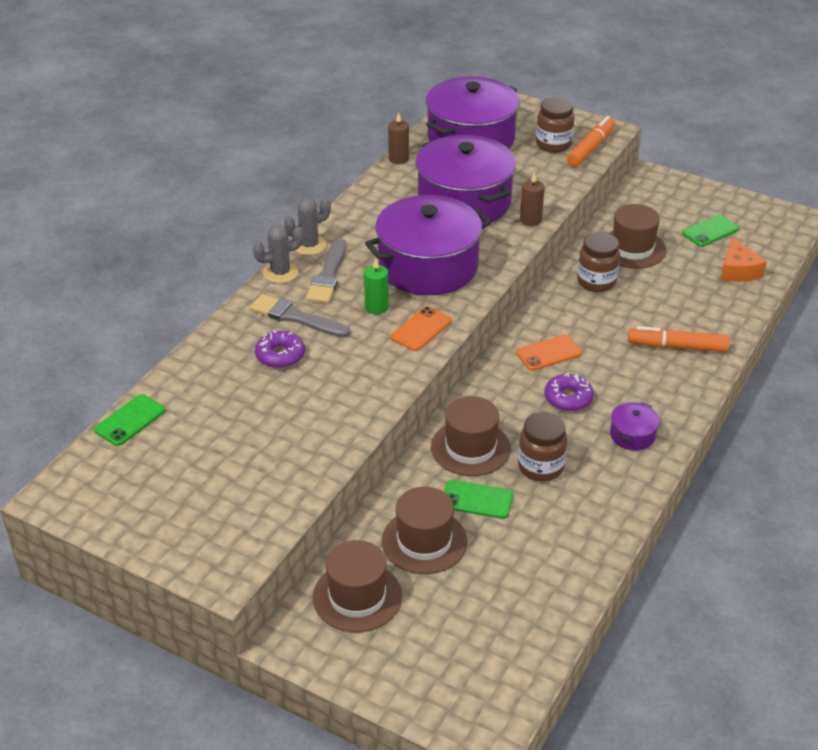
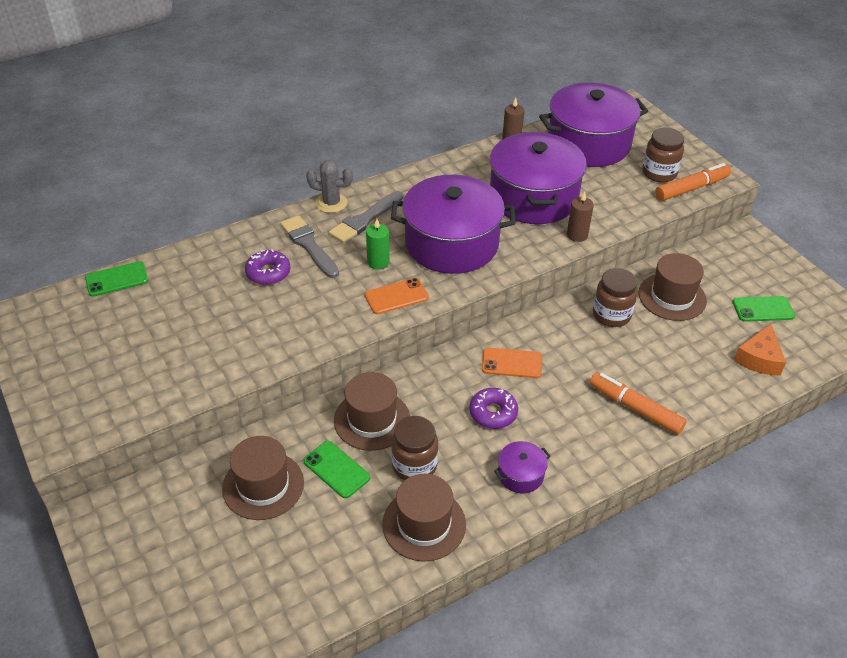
camera: 30 degrees right, 5 degrees up
(309, 245) = (374, 188): grey cactus -> none
(357, 597) = (171, 507): brown hat -> brown hat (424, 524)

